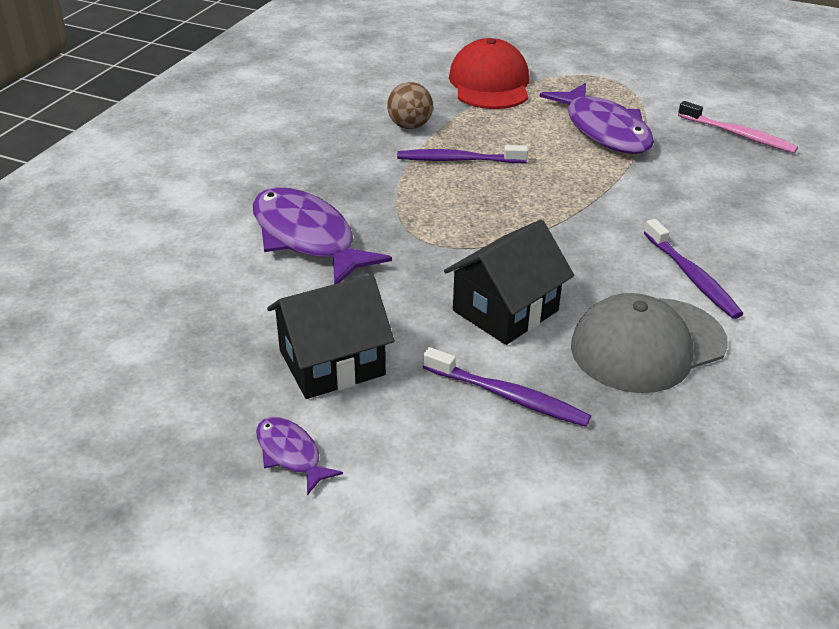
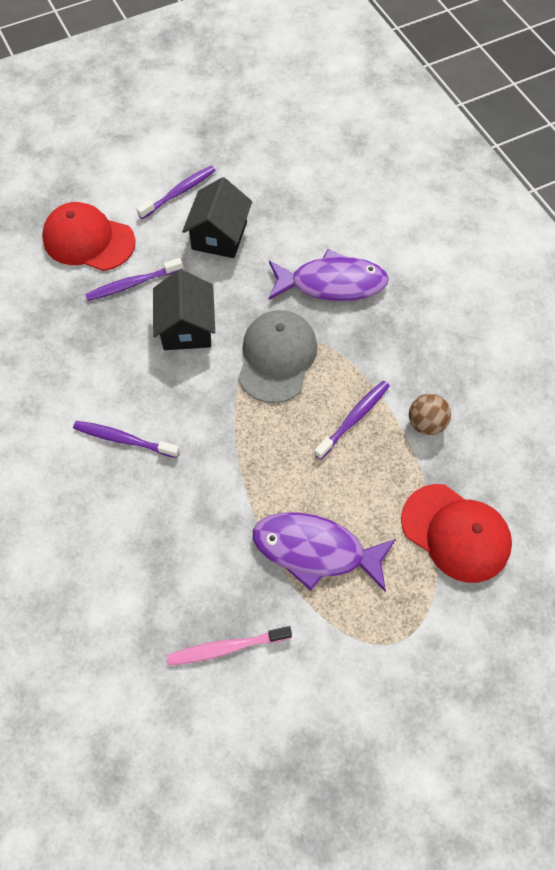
camera: 130 degrees right, 25 degrees up
(291, 454) = (179, 192): purple fish -> purple toothbrush
(496, 498) = (88, 240): none -> red cap
(647, 345) = (103, 367): grey cap -> grey cap (277, 357)

